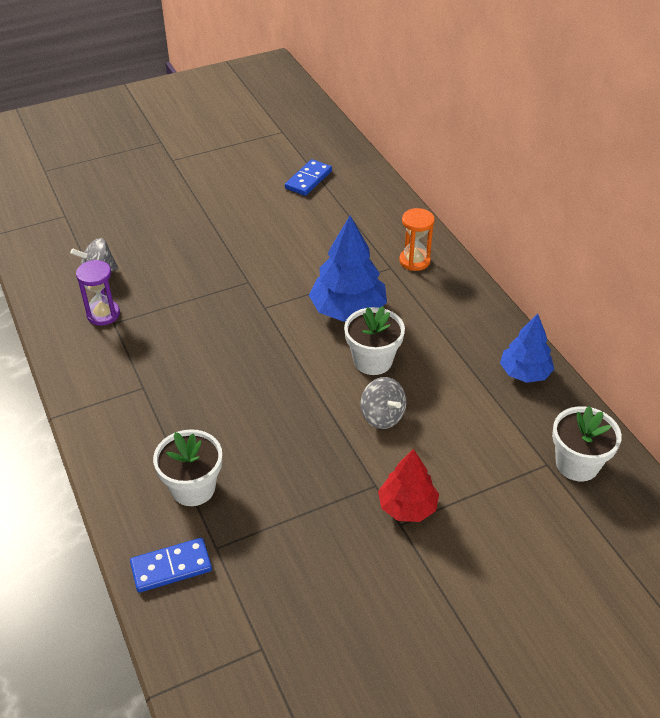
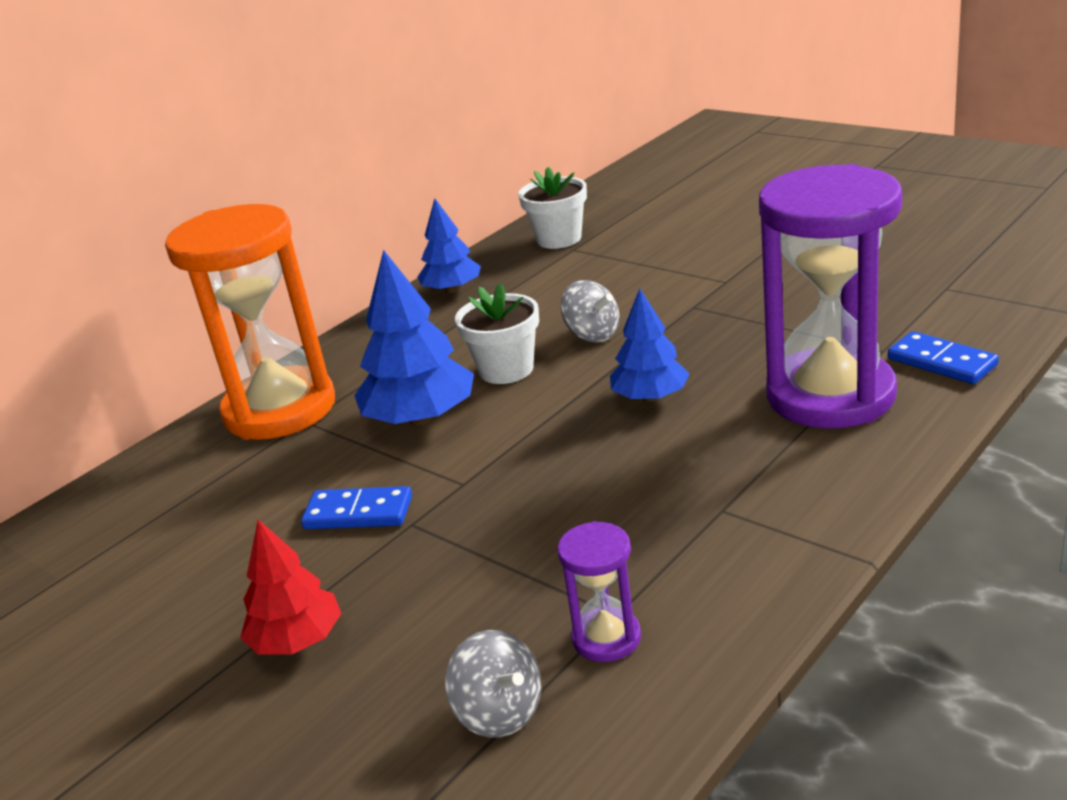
camera: 110 degrees left, 15 degrees down
(193, 488) = (830, 395): white flower pot -> purple hourglass
(275, 409) = (650, 397): none -> blue tree
(308, 180) = (76, 583): blue domino -> blue domino (358, 512)
(382, 416) = (592, 334): grey spinning top -> grey spinning top turned 105 degrees clockwise
(407, 506) = (700, 285): red tree -> red tree (297, 641)
(414, 261) = (280, 409): orange hourglass -> orange hourglass, size x2.32

